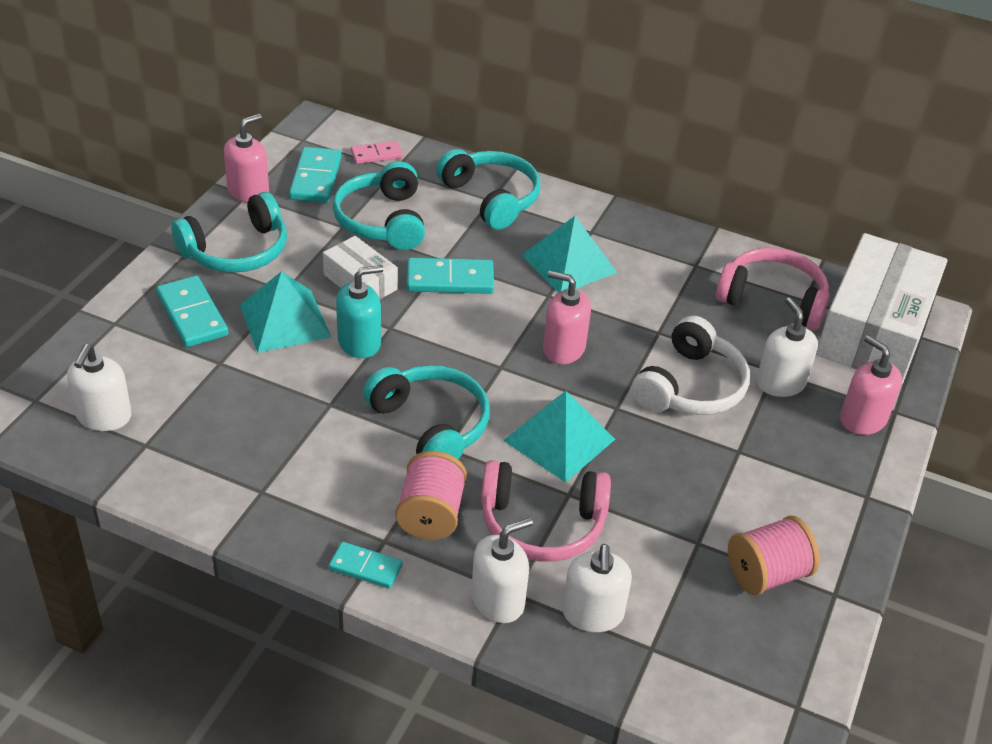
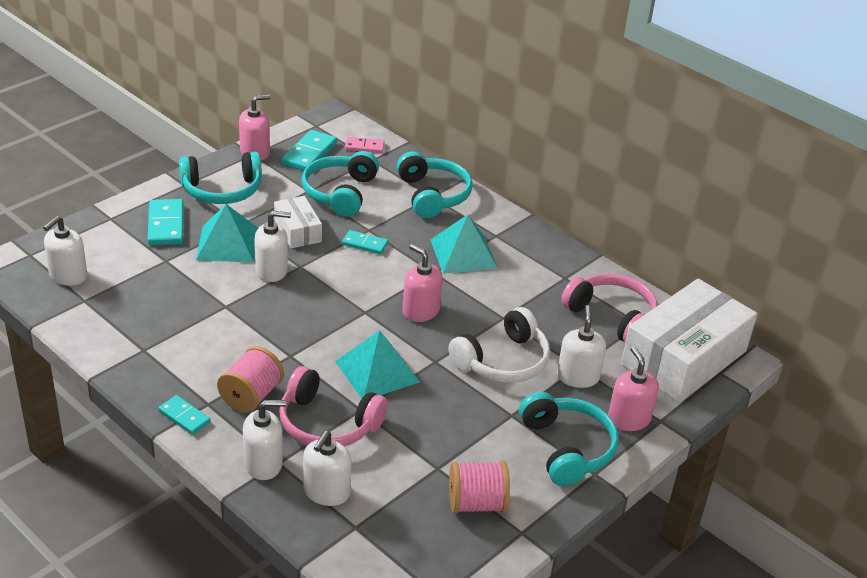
camera: 20 degrees right, 5 degrees down
(359, 342) = (271, 271): turquoise soap dispenser -> white soap dispenser
(430, 425) = (288, 338): turquoise headphones -> turquoise headphones (567, 448)
(450, 280) = (365, 244): turquoise domino -> turquoise domino, size x0.62

